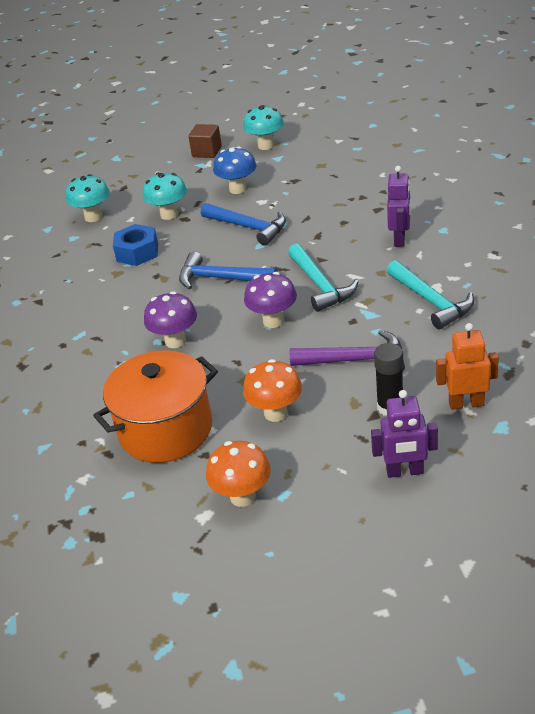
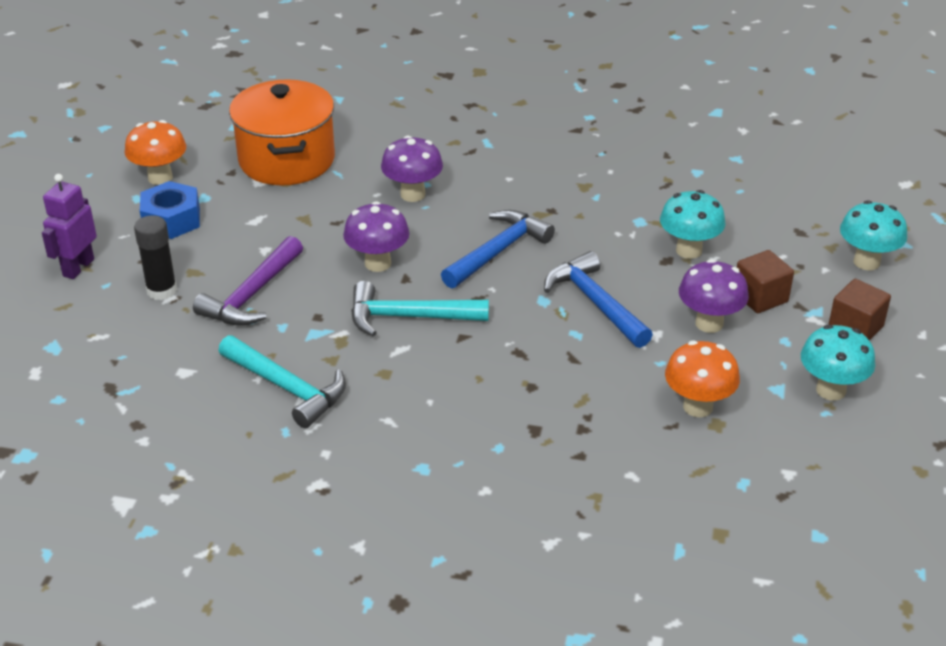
camera: 110 degrees right, 0 degrees up
(93, 217) = (736, 194): turquoise mushroom -> turquoise mushroom (866, 262)
(137, 252) = (616, 208): blue nut -> blue nut (172, 220)
(200, 182) = (760, 297): none -> brown cube
(237, 189) = (709, 323): blue mushroom -> purple mushroom
(248, 227) = (595, 303): blue hammer -> blue hammer turned 90 degrees clockwise
(275, 413) = (236, 222): orange mushroom -> orange mushroom (698, 407)
(400, 239) = (440, 418): purple robot -> none
(431, 301) = (287, 387): turquoise hammer -> turquoise hammer turned 135 degrees counterclockwise
(466, 403) = (108, 339): orange robot -> none

